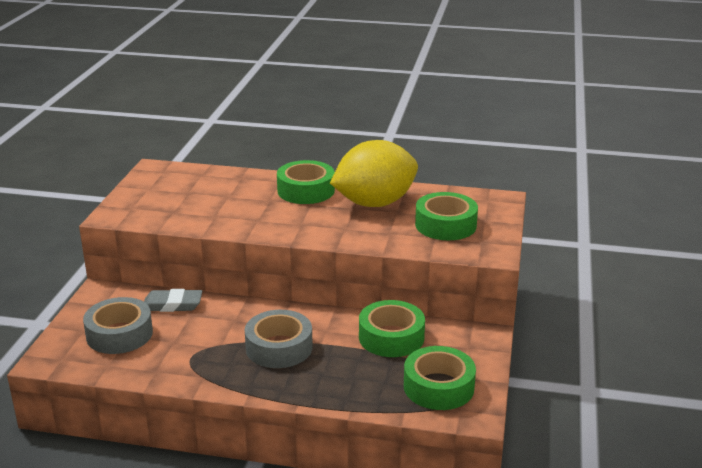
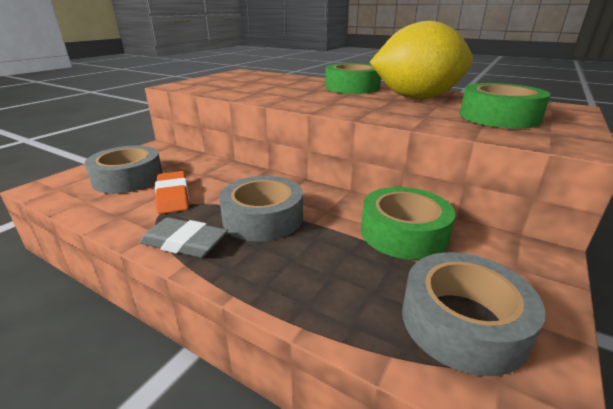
camera: 20 degrees right, 0 degrees up
(172, 304) = (197, 165): grey eraser -> grey eraser (184, 242)
(184, 343) = (173, 196): none -> orange eraser
(438, 387) = (462, 322): green tape -> grey tape

